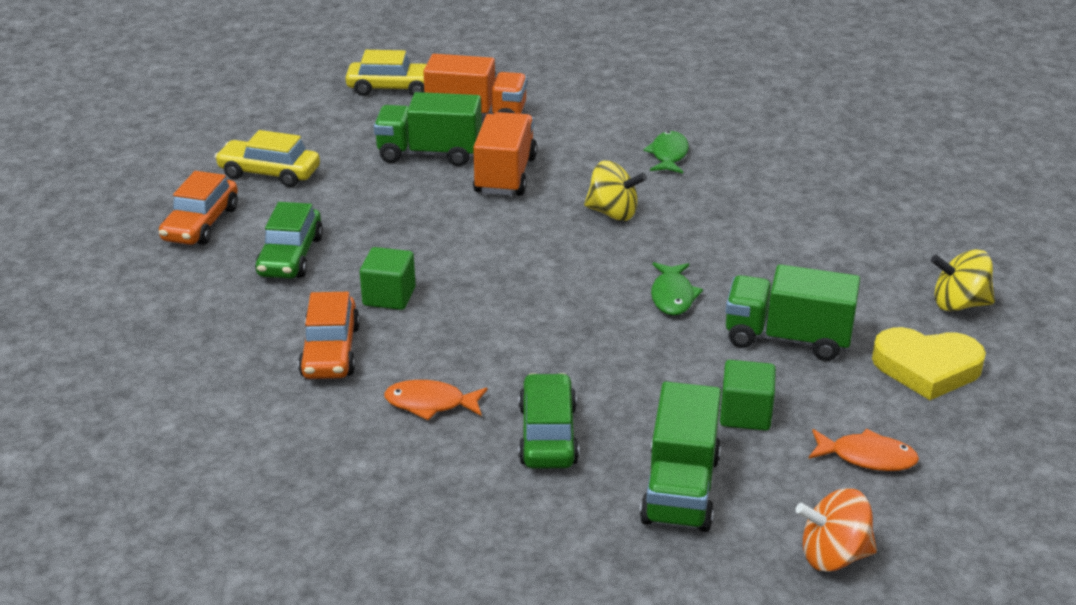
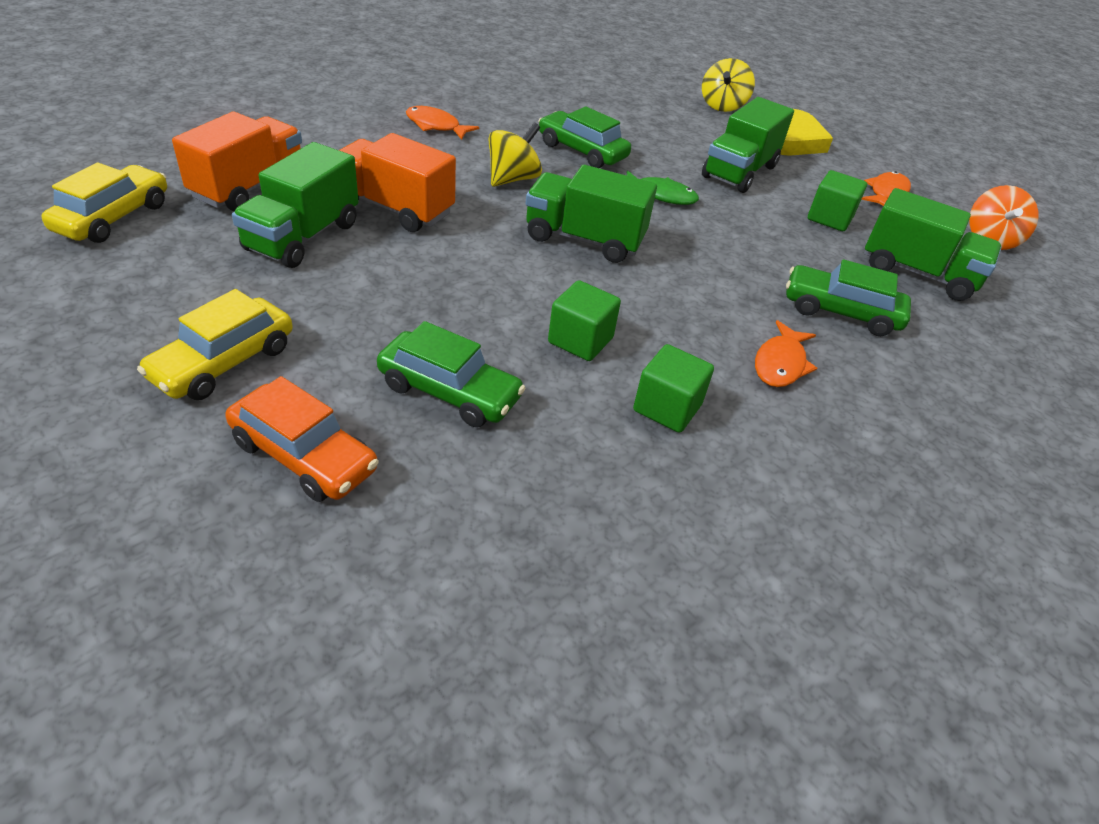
camera: 75 degrees left, 10 degrees up
(330, 351) = (667, 408): orange car -> green cube
(543, 269) = (584, 239): none -> green truck
(668, 155) = (436, 126): green fish -> orange fish
(713, 236) = (582, 151): none -> green car

